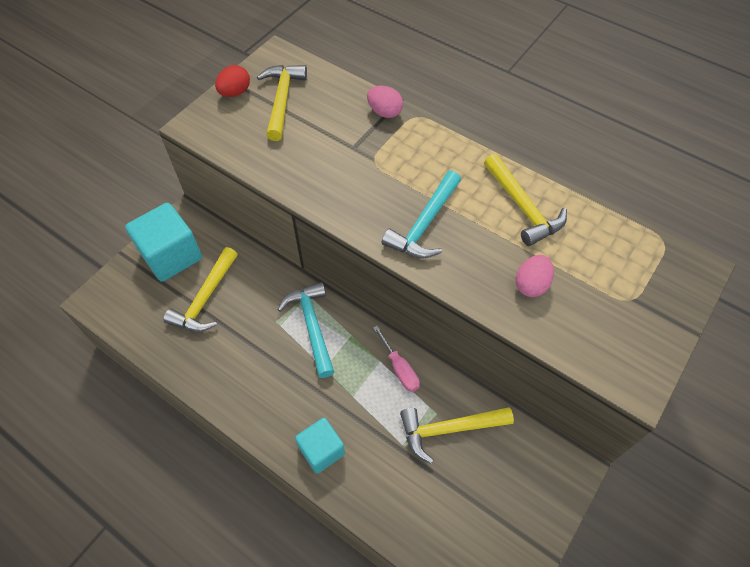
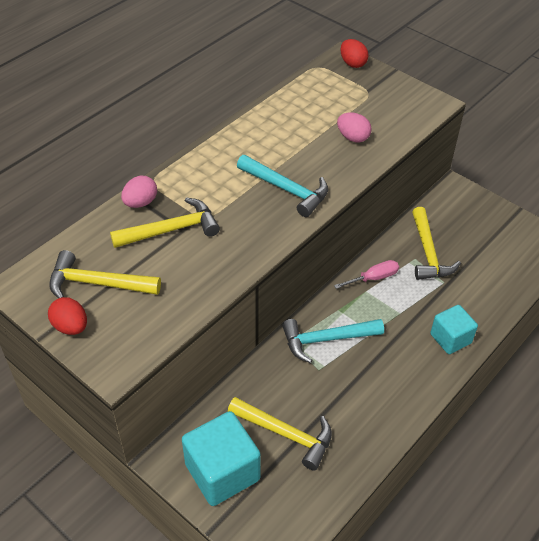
camera: 85 degrees left, 10 degrees down
(523, 207) = (276, 130): yellow hammer -> yellow hammer (172, 229)
(688, 280) = (352, 63): none -> red egg

